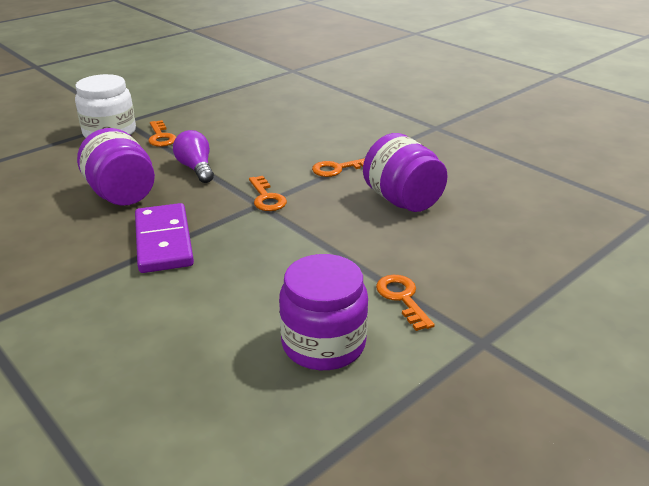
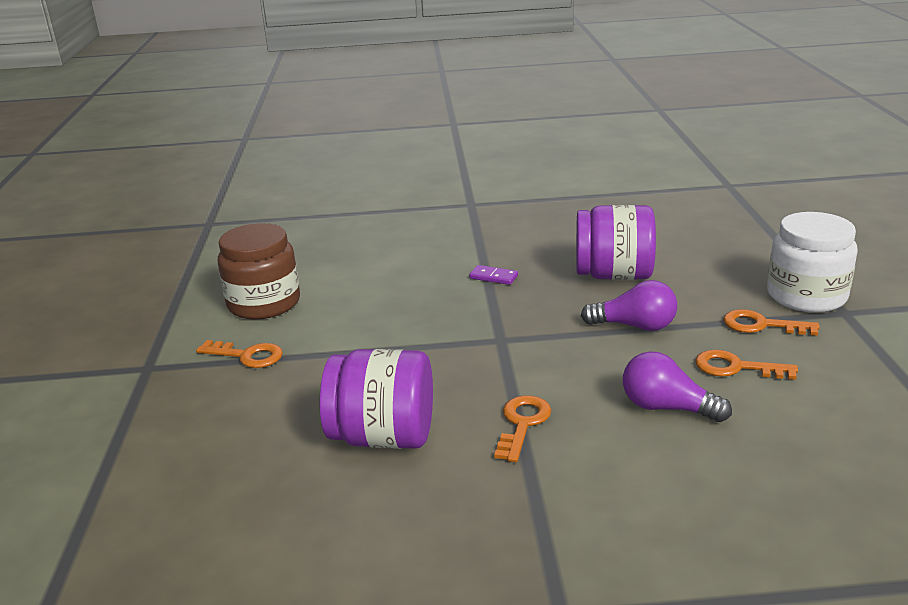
camera: 130 degrees right, 5 degrees down
(164, 241) = (493, 277): purple domino -> purple domino, size x0.42
(266, 198) = (509, 348): orange key -> orange key (736, 367)
(277, 141) = (666, 408): none -> purple light bulb
(323, 344) = (264, 303): purple jar -> brown jar

